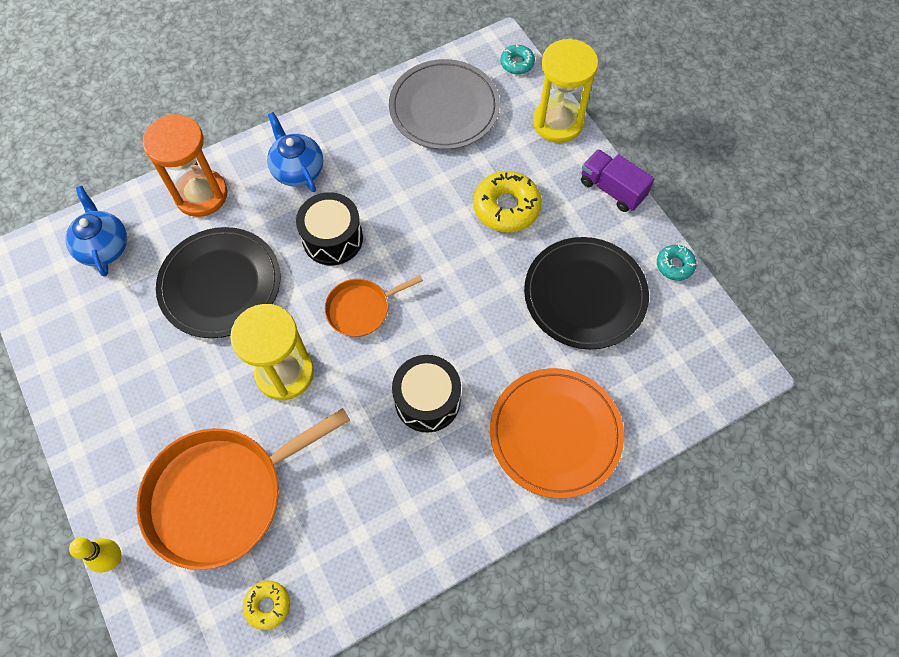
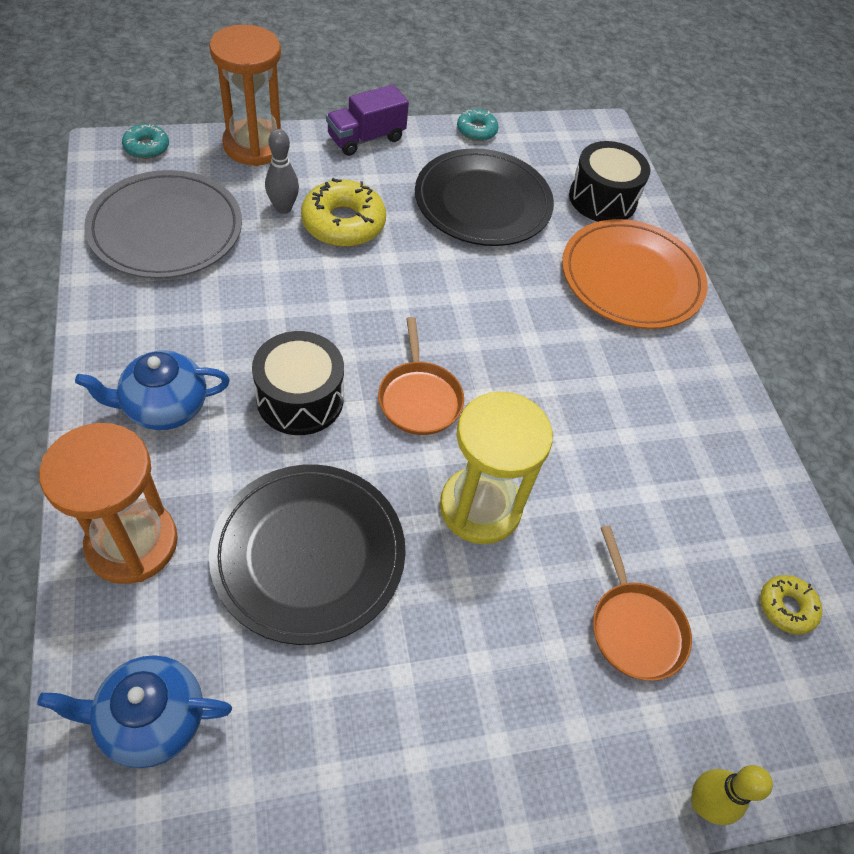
camera: 80 degrees left, 10 degrees down
(222, 495) = (635, 627): orange pan -> orange pan, size x0.51
(427, 400) = (563, 371): black drum -> black drum (602, 199)
(501, 165) = (283, 208): none -> grey bowling pin
(558, 122) = (255, 145): yellow hourglass -> orange hourglass

